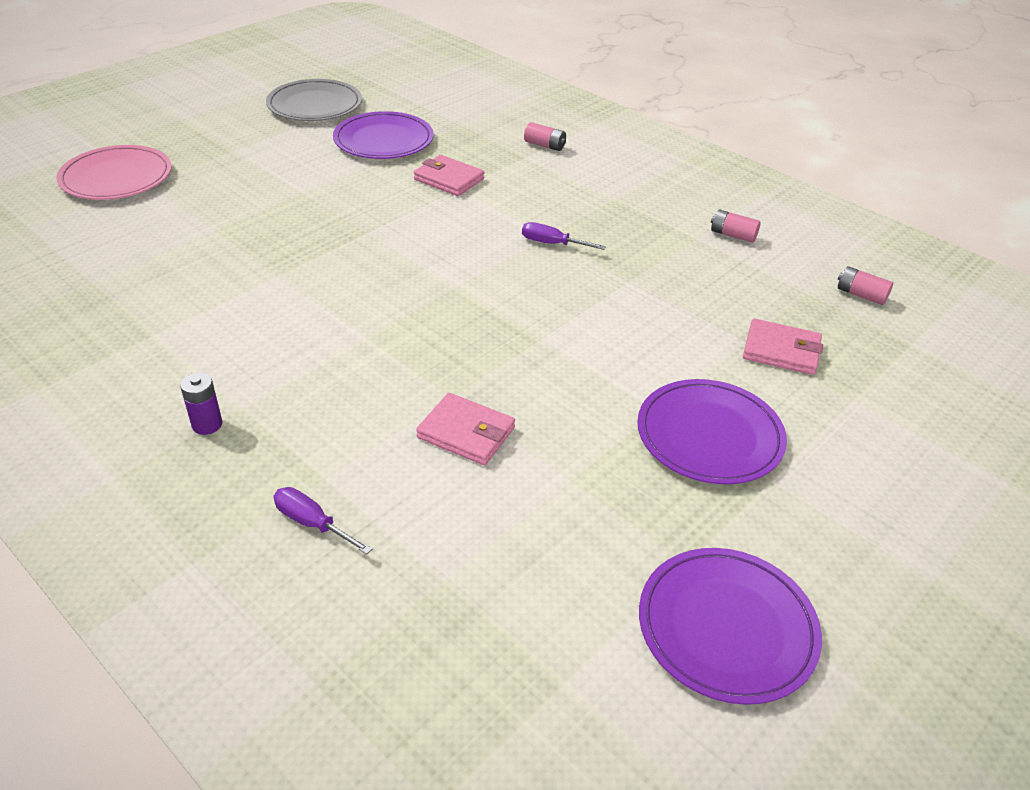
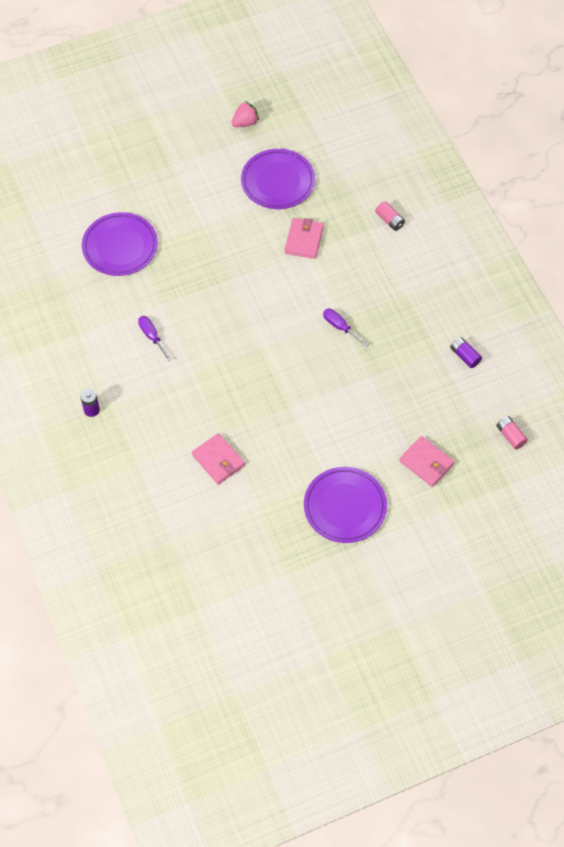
camera: 25 degrees right, 20 degrees up
(116, 177) = (90, 175): pink plate -> none
(312, 523) = (123, 489): purple screwdriver -> purple screwdriver (152, 337)
(315, 105) = (245, 122): grey plate -> pink strawberry
(449, 179) = (304, 240): pink wallet -> pink wallet turned 45 degrees clockwise
(727, 627) = (284, 611): purple plate -> purple plate (120, 246)
(733, 235) = (464, 356): pink battery -> purple battery

